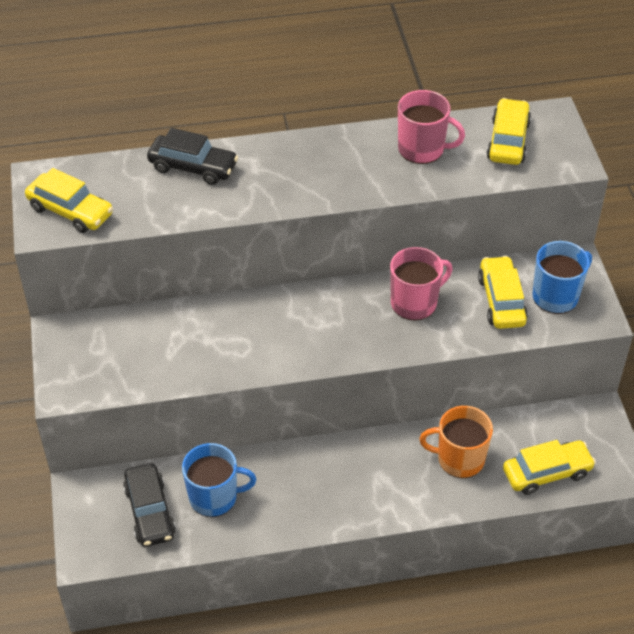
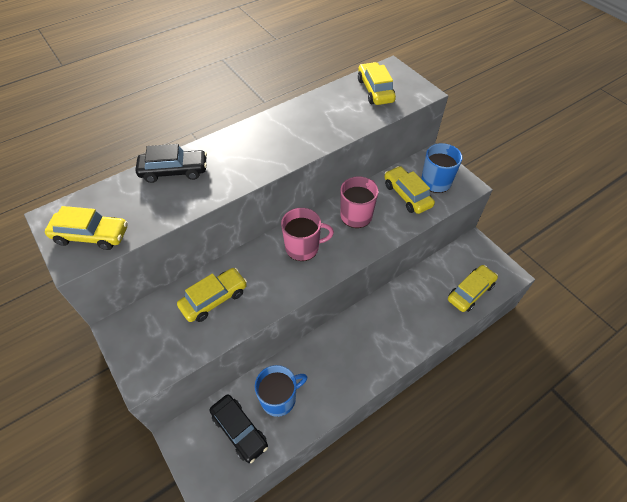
camera: 25 degrees left, 5 degrees up
(181, 339) = (214, 299): none -> yellow car
(422, 149) = (326, 111): pink mug -> pink mug (303, 247)
(459, 459) = (417, 304): orange mug -> none

